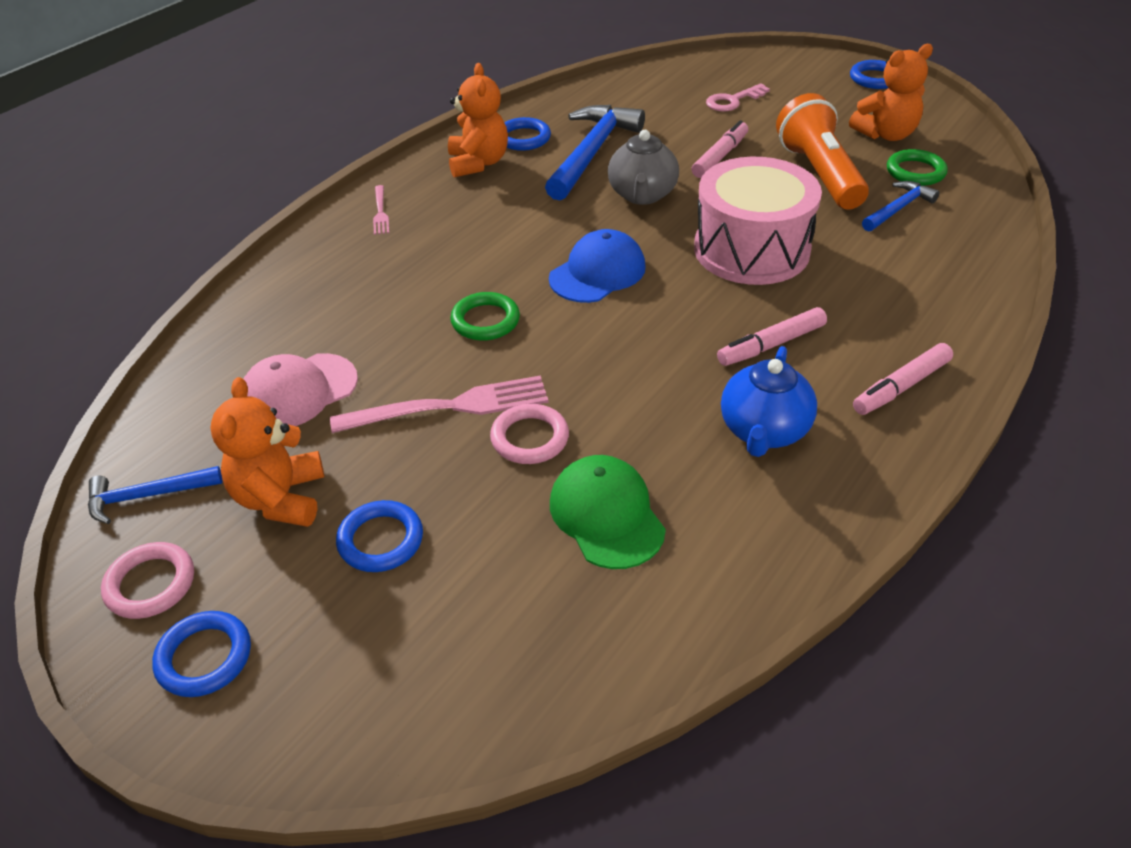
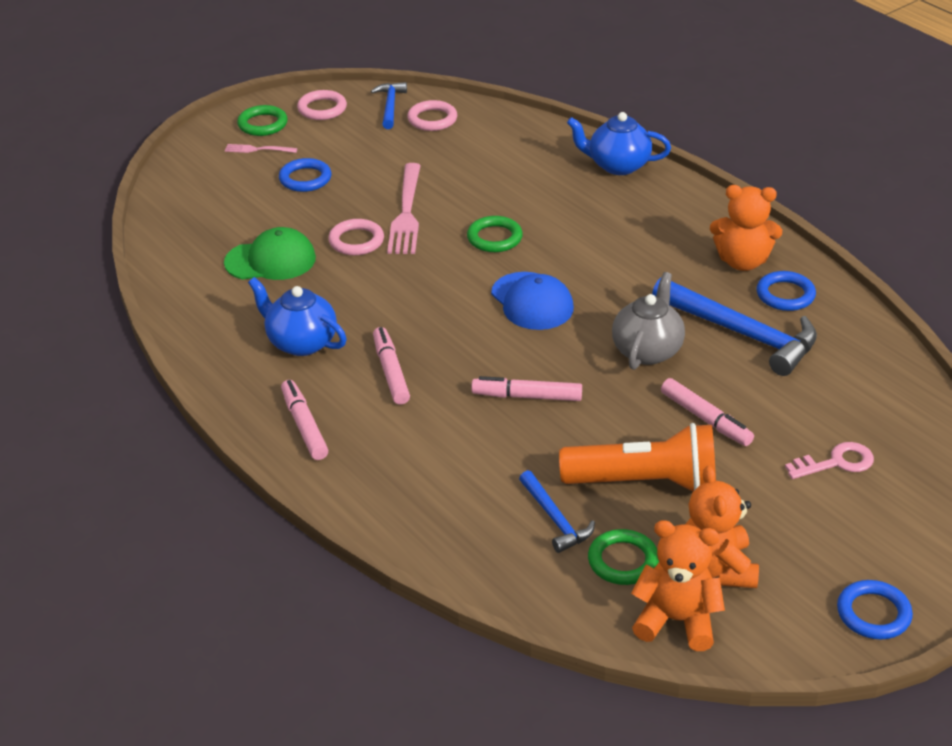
camera: 105 degrees right, 5 degrees down
(192, 438) = (432, 119): none -> pink ring
(204, 657) = (262, 124): blue ring -> green ring
(280, 498) = (360, 148): orange teddy bear -> orange teddy bear (676, 620)
(298, 391) = (456, 156): pink cap -> none
(308, 257) = (617, 165): none -> blue teapot
(380, 212) = (673, 202): pink fork -> pink fork (257, 149)
(642, 195) = (647, 350): grey teapot -> grey teapot turned 90 degrees clockwise
(733, 101) = (836, 462): pink key -> pink key turned 90 degrees clockwise
(751, 249) = (527, 396): pink drum -> pink marker

